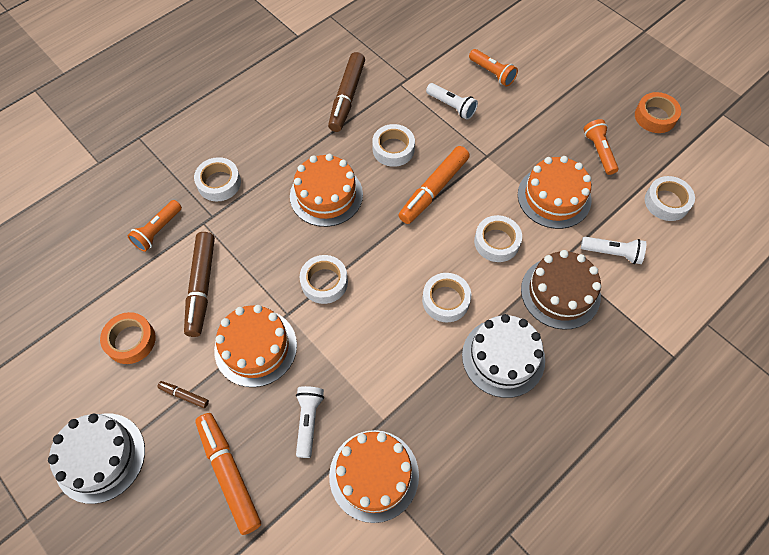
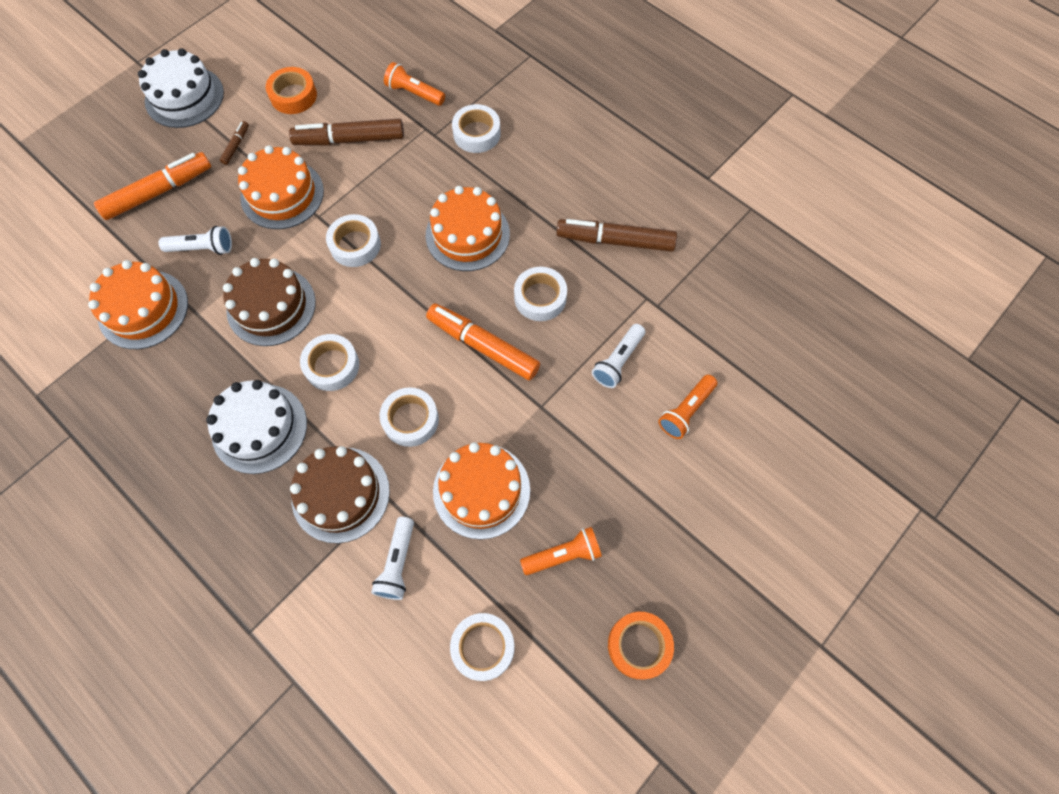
camera: 85 degrees right, 5 degrees up
(382, 352) = (271, 306): none -> brown cake

